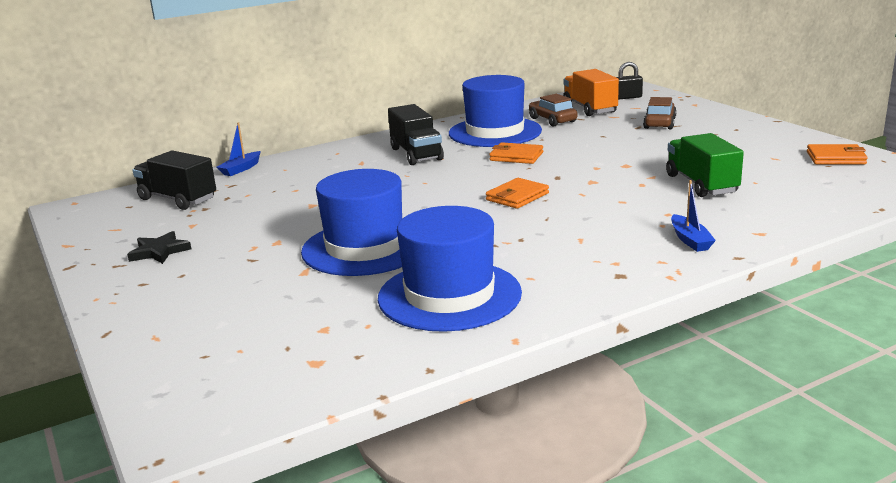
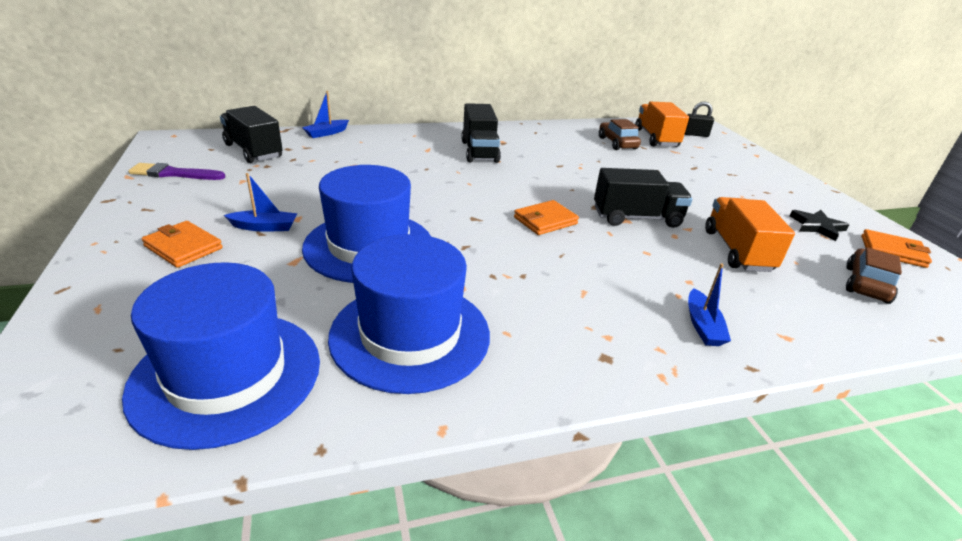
camera: 10 degrees right, 10 degrees up
(113, 233) = (174, 174): none -> purple brush
(159, 251) = (192, 203): black star -> black star (817, 226)
(252, 254) = (265, 227): none -> blue boat
(495, 132) = (560, 144): blue hat -> blue hat (227, 375)
(516, 156) = (566, 174): orange wallet -> orange wallet (183, 247)
(601, 178) = (636, 218): none -> black truck
(659, 123) = (716, 168): brown car -> brown car (866, 284)
(701, 184) = (737, 251): green truck -> orange truck

